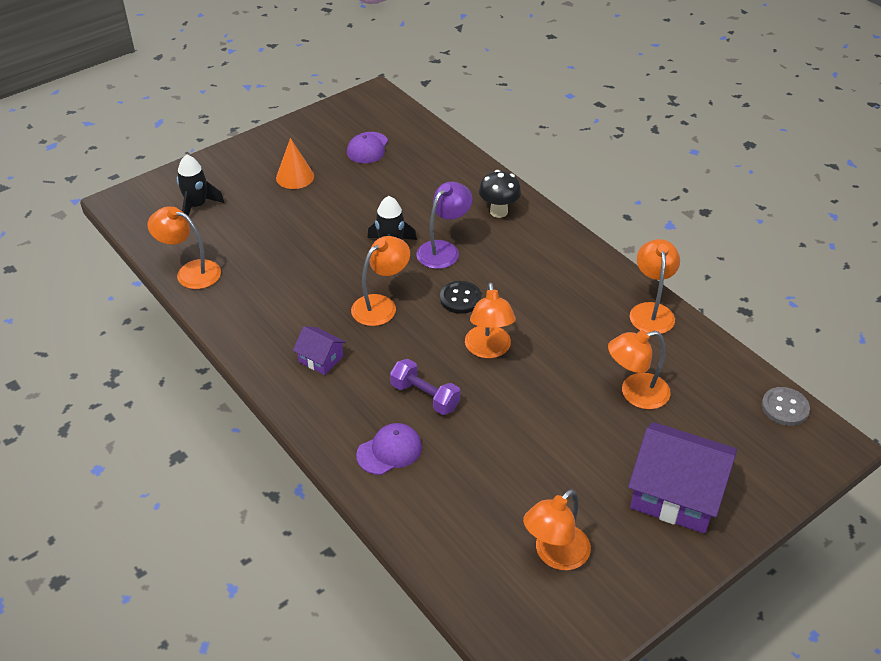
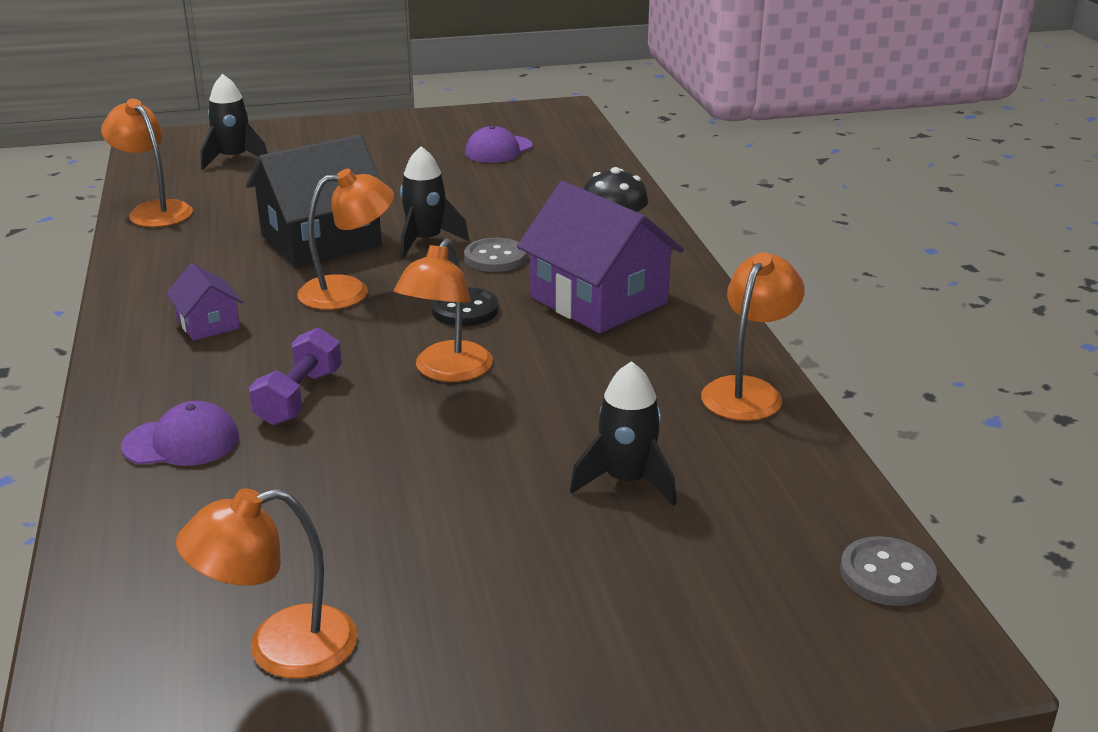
camera: 25 degrees right, 15 degrees down
(295, 177) = (378, 157): orange cone -> none
(326, 267) = (320, 241): none -> black house
(425, 396) = (299, 397): purple dumbbell -> purple dumbbell turned 45 degrees clockwise
(443, 249) = (495, 258): purple lamp -> grey button
(635, 393) = (626, 481): orange lamp -> black rocket
(676, 494) = (571, 633): purple house -> purple house (599, 300)

